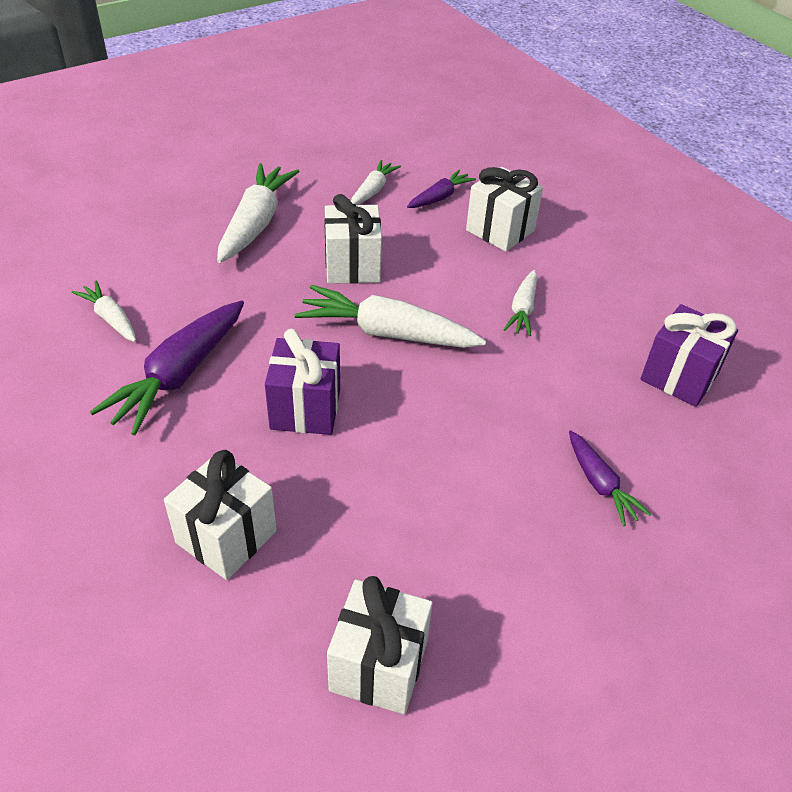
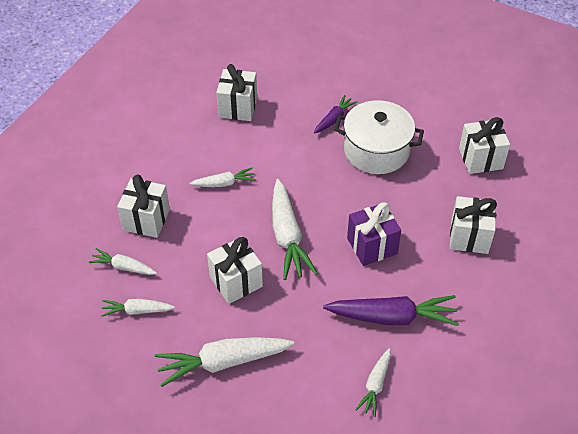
camera: 115 degrees left, 5 degrees up
(440, 197) = (123, 267): purple carrot -> white carrot
(493, 507) = (376, 150): none -> white pot
(679, 377) = (238, 107): purple gift -> white gift

